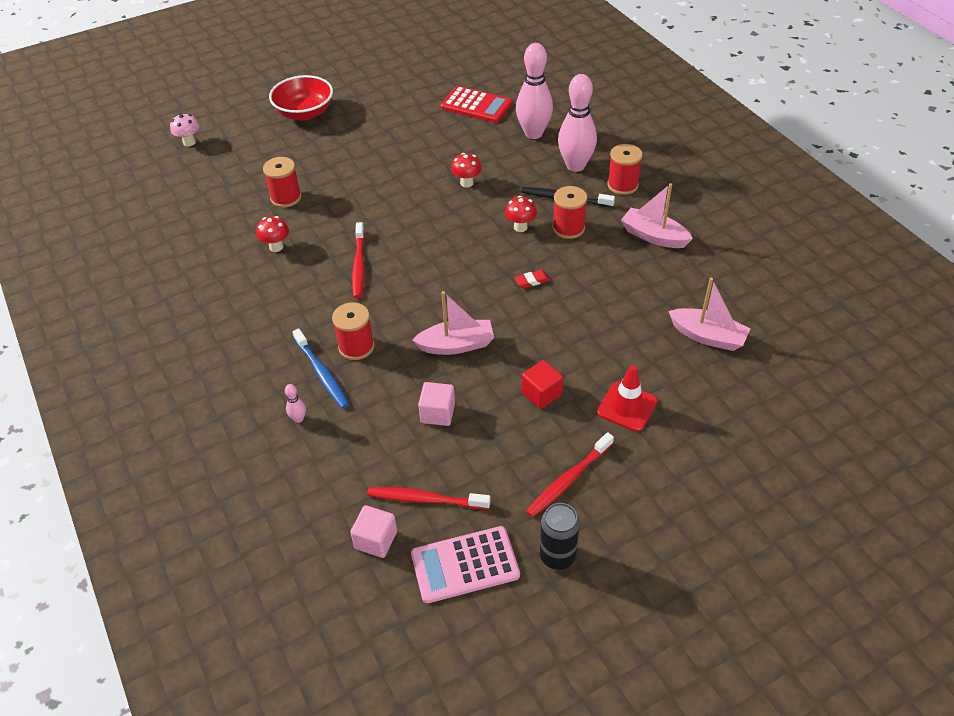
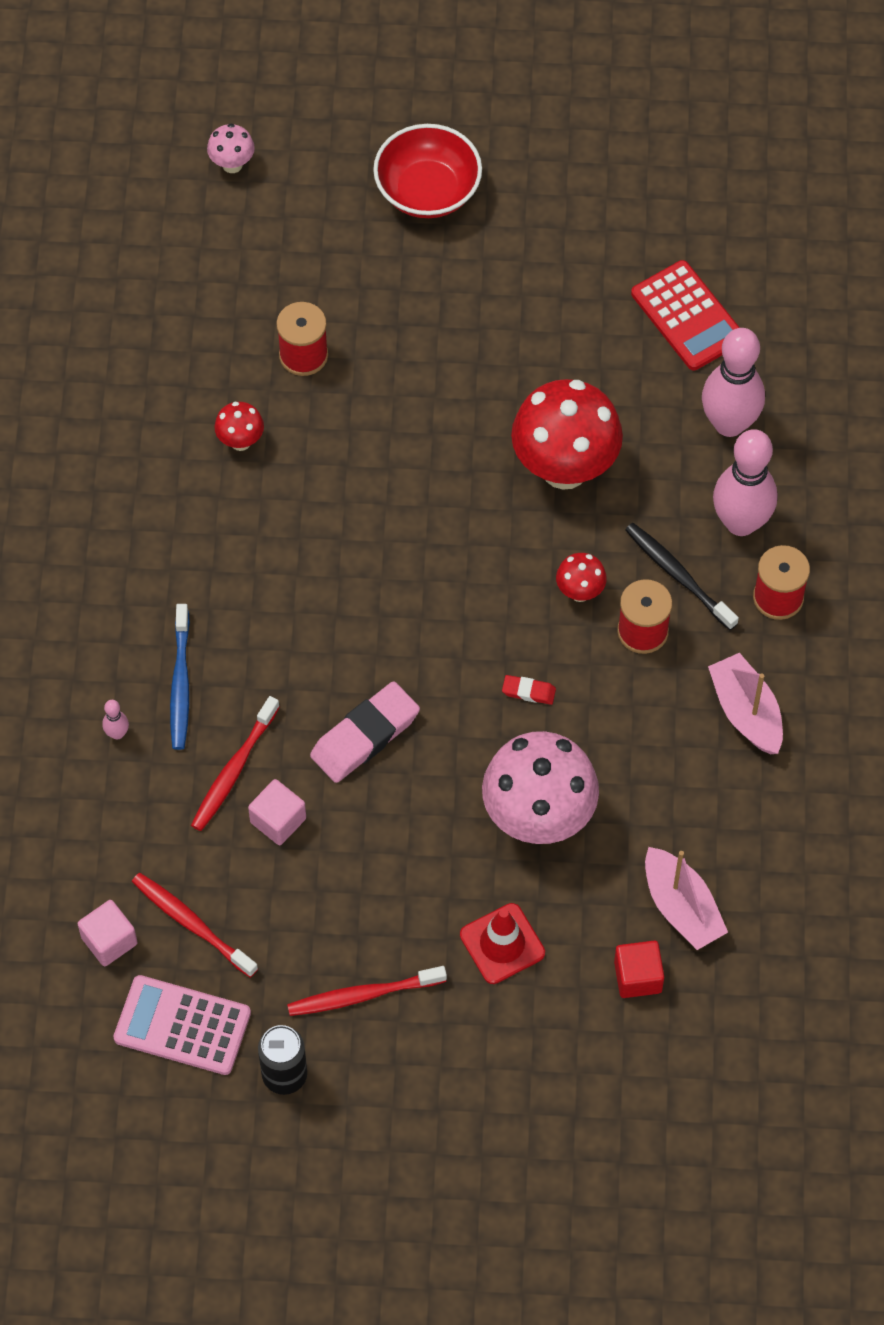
camera: 30 degrees right, 15 degrees up
(356, 347) = (244, 667): red spool -> none
(359, 265) = (326, 535): red toothbrush -> red toothbrush (234, 770)
(456, 345) = (365, 736): pink boat -> pink eraser
(466, 183) = (564, 468): red mushroom -> red mushroom, size x2.21
(541, 394) = (416, 866): red cube -> red cube (638, 977)
(590, 335) = (538, 818): none -> pink mushroom

